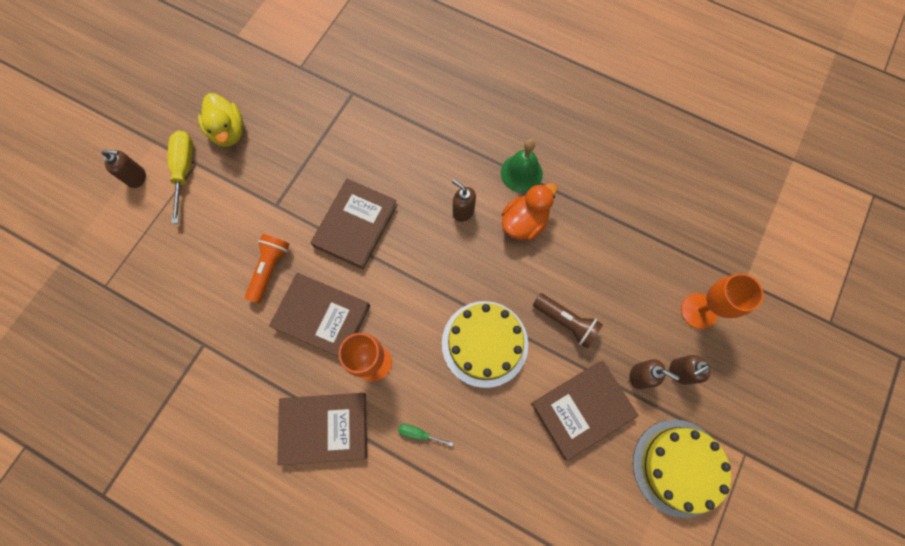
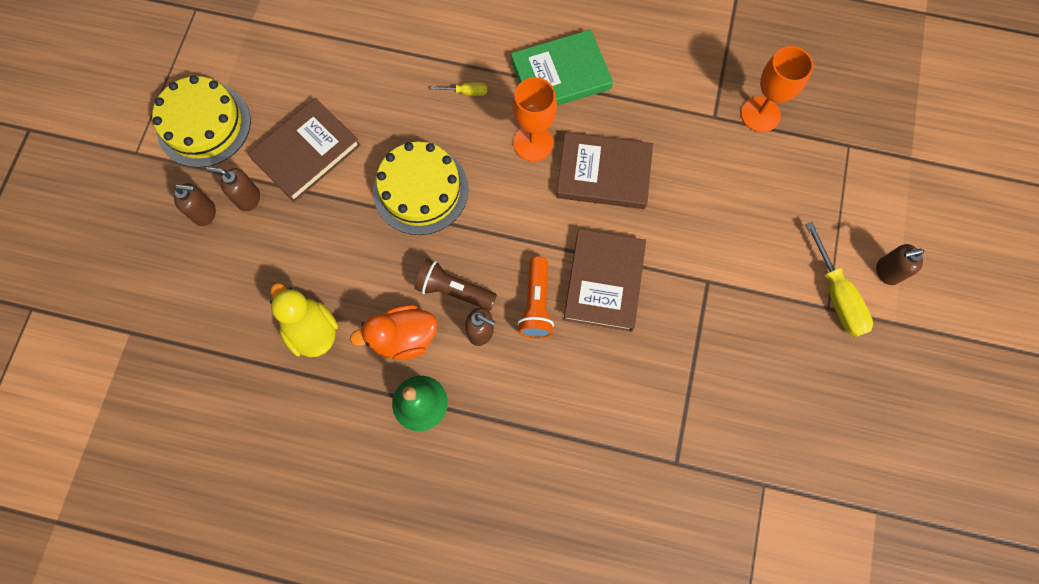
camera: 165 degrees right, 0 degrees up
(229, 132) = (810, 361): yellow duck -> yellow duck (312, 330)
(270, 269) = (681, 207): orange flashlight -> orange flashlight (536, 304)
(324, 428) = (560, 75): brown book -> green book
(419, 433) = (466, 92): green screwdriver -> yellow screwdriver
(524, 222) = (403, 338): orange duck -> orange duck turned 45 degrees clockwise
(566, 322) = (335, 234): brown flashlight -> brown flashlight (453, 290)
(679, 372) = (205, 213): brown soap dispenser -> brown soap dispenser turned 45 degrees clockwise
(699, 311) = (185, 284): orange goblet -> orange goblet (760, 114)

